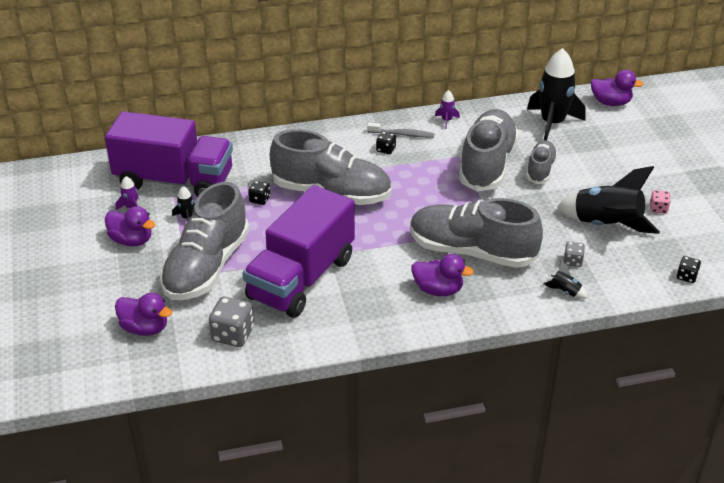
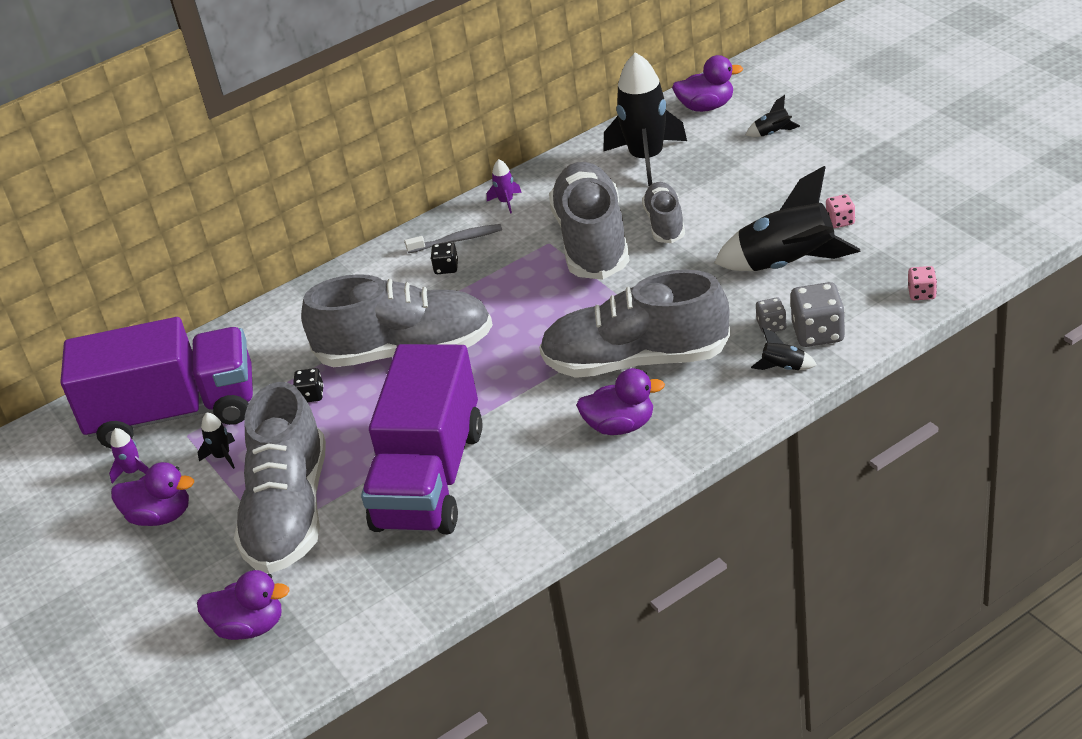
camera: 15 degrees left, 0 degrees up
(233, 334) = (378, 588): grey dice -> grey dice (818, 333)
(645, 135) = (773, 133): none -> black rocket
(686, 276) = (922, 293): black dice -> pink dice

